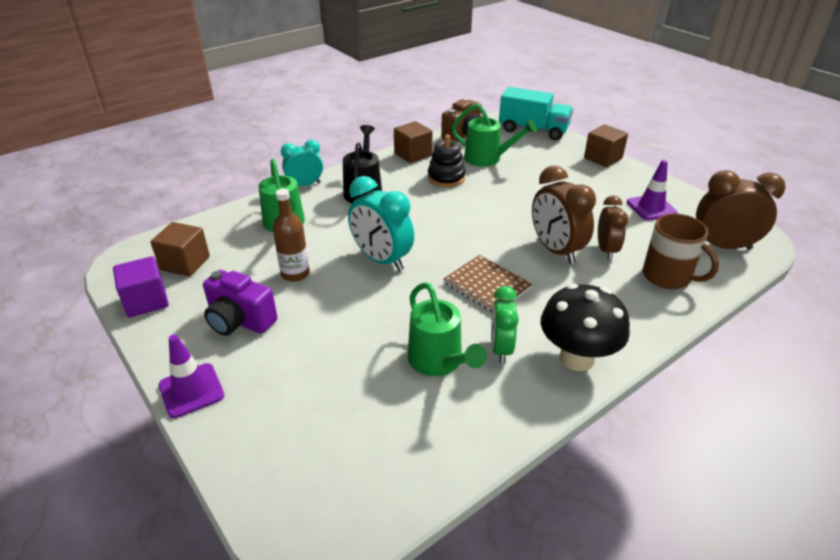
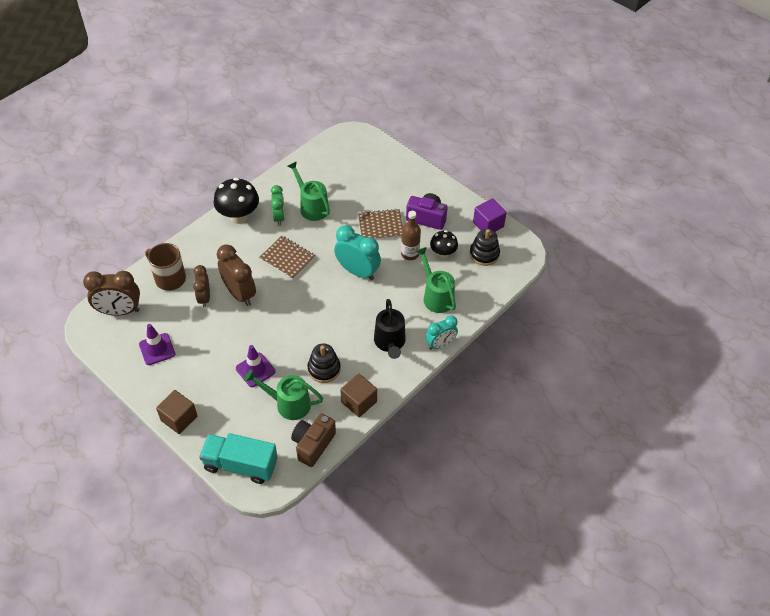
camera: 170 degrees right, 15 degrees up
(185, 263) = (484, 254): brown cube -> black stacking toy
(191, 390) = (430, 180): purple traffic cone -> purple traffic cone (255, 370)
(245, 269) = (443, 253): none -> black mushroom
(324, 317) = (380, 226): none -> brown notebook

